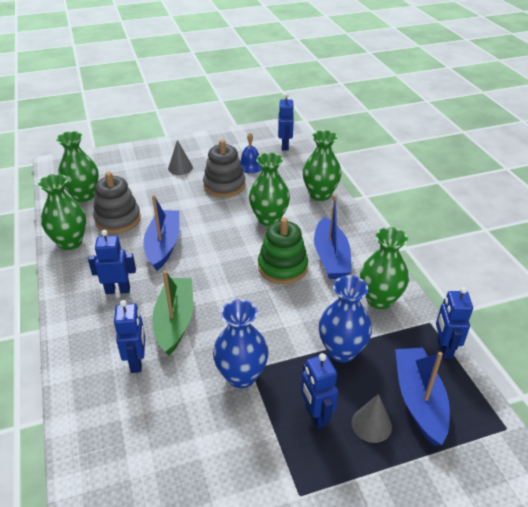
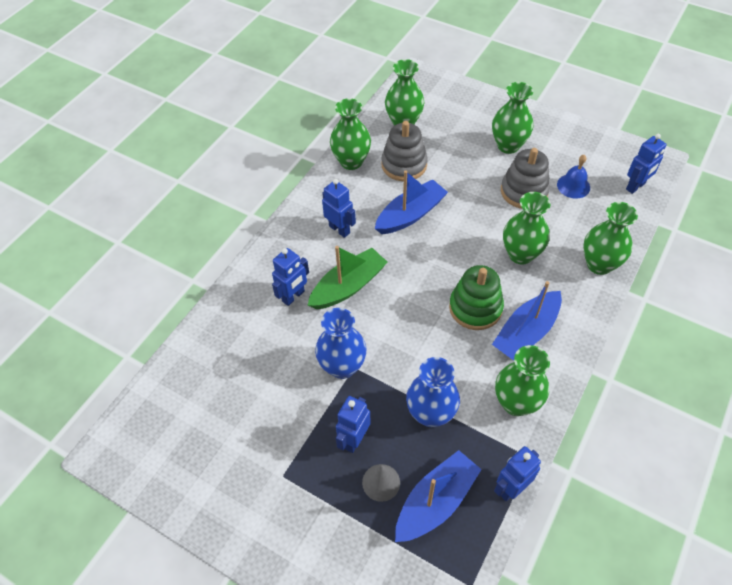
camera: 50 degrees right, 15 degrees up
(180, 168) = (508, 145): grey cone -> green vase

